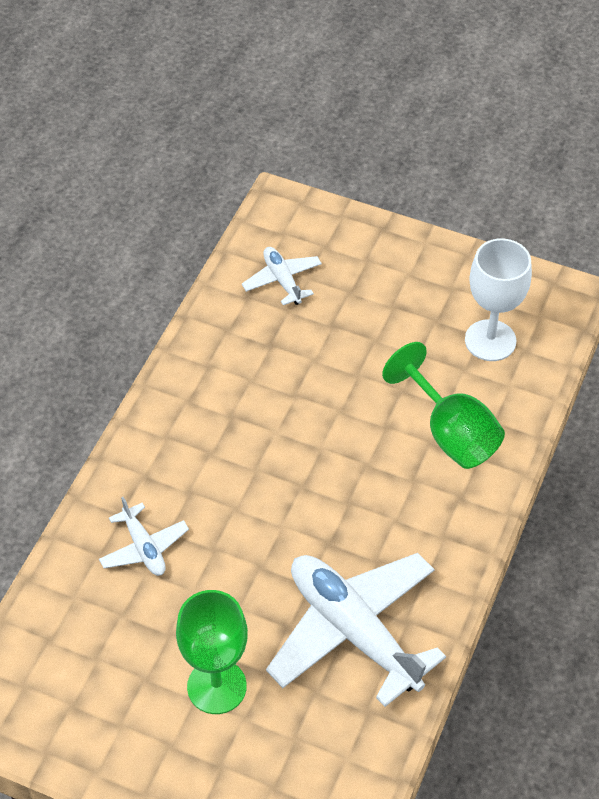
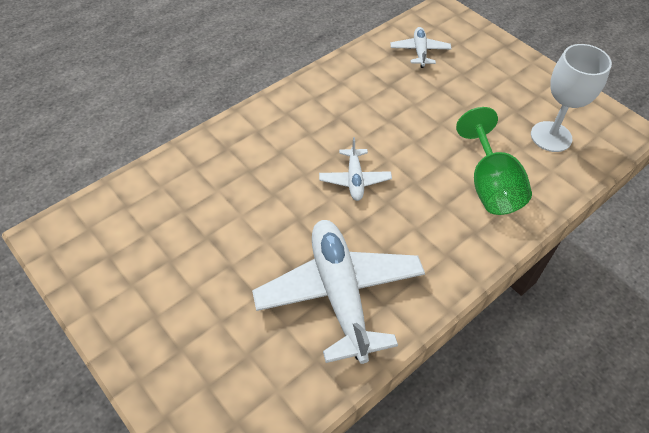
camera: 25 degrees right, 0 degrees up
(144, 547) = (227, 174): white plane -> white plane (354, 179)
(216, 686) = (215, 288): green goblet -> none

